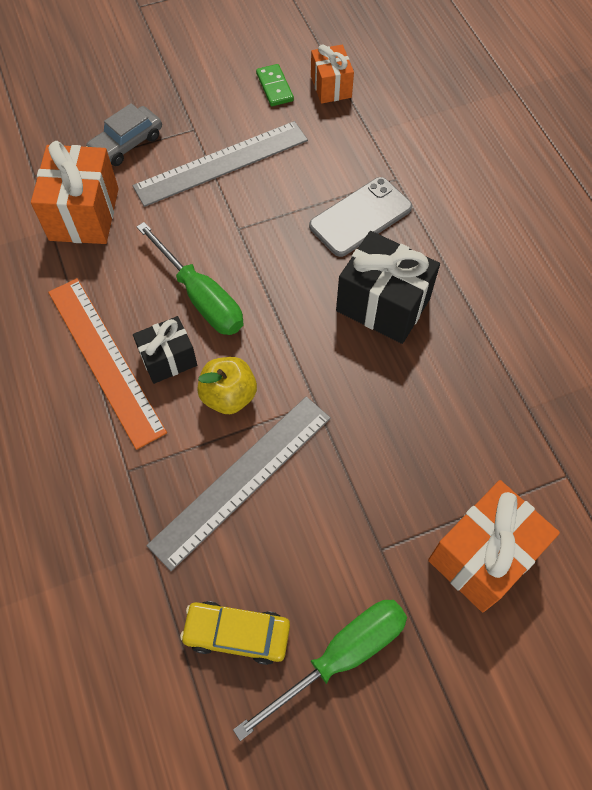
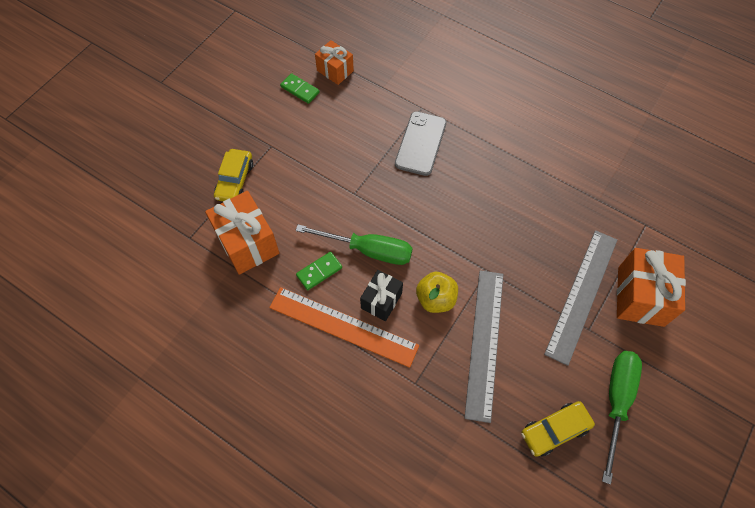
camera: 35 degrees left, 0 degrees up
(126, 143) = (235, 180): grey car -> yellow car
(130, 288) = (319, 272): none -> green domino
(221, 163) = (308, 158): grey ruler -> grey ruler (582, 295)
(383, 304) = (476, 189): black gift -> none

